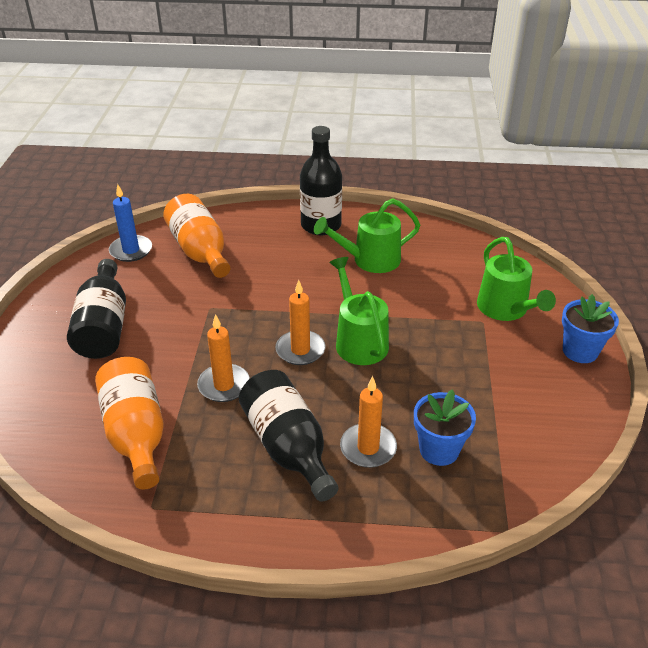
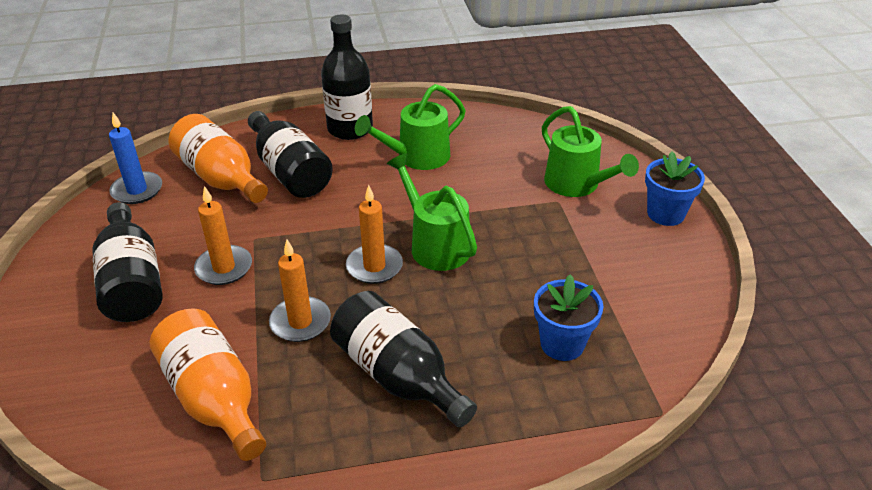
camera: 15 degrees left, 0 degrees up
(257, 255) = (290, 172): none -> black bottle
(368, 448) = (486, 358): orange candle -> orange candle (224, 268)

